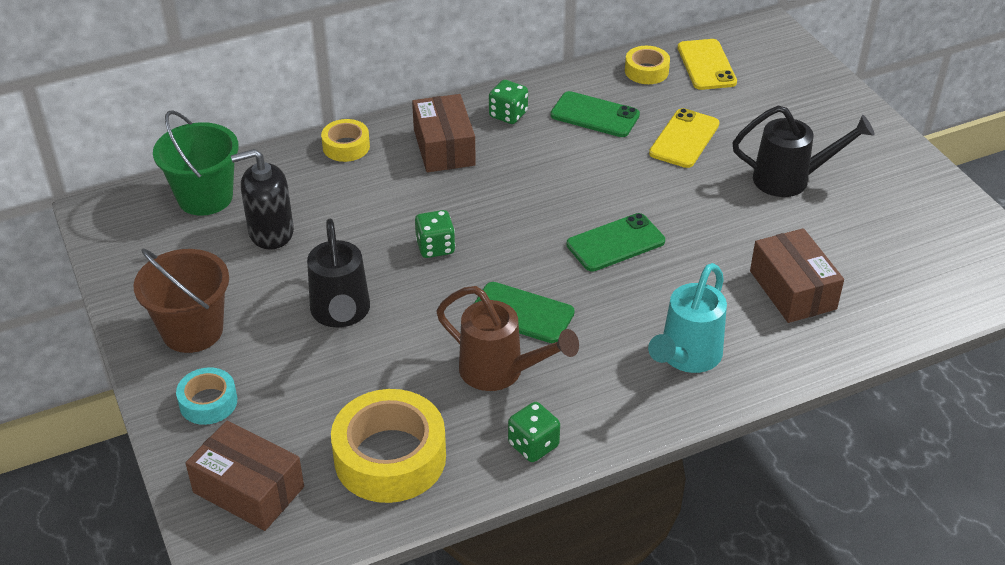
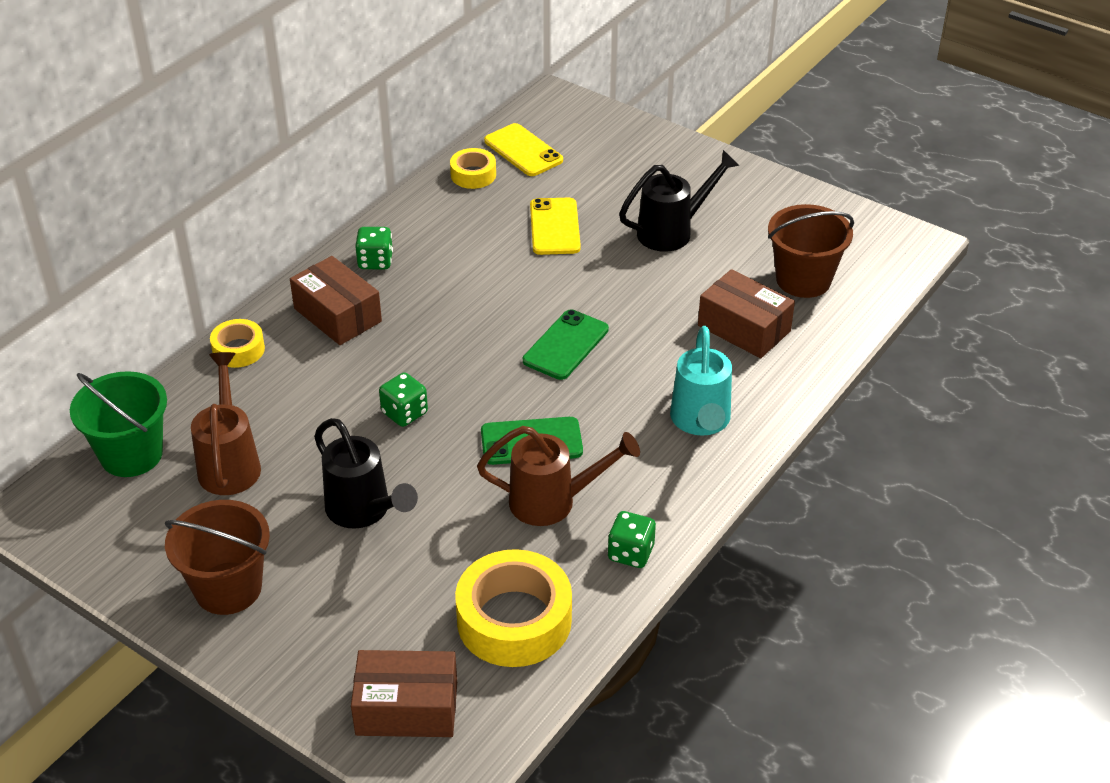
camera: 30 degrees left, 0 degrees up
(208, 402) = (301, 648): turquoise tape -> none
(271, 232) = (230, 462): black soap dispenser -> brown watering can
(595, 115) = (457, 233): green phone -> none
(886, 267) = (803, 280): none -> brown bucket

